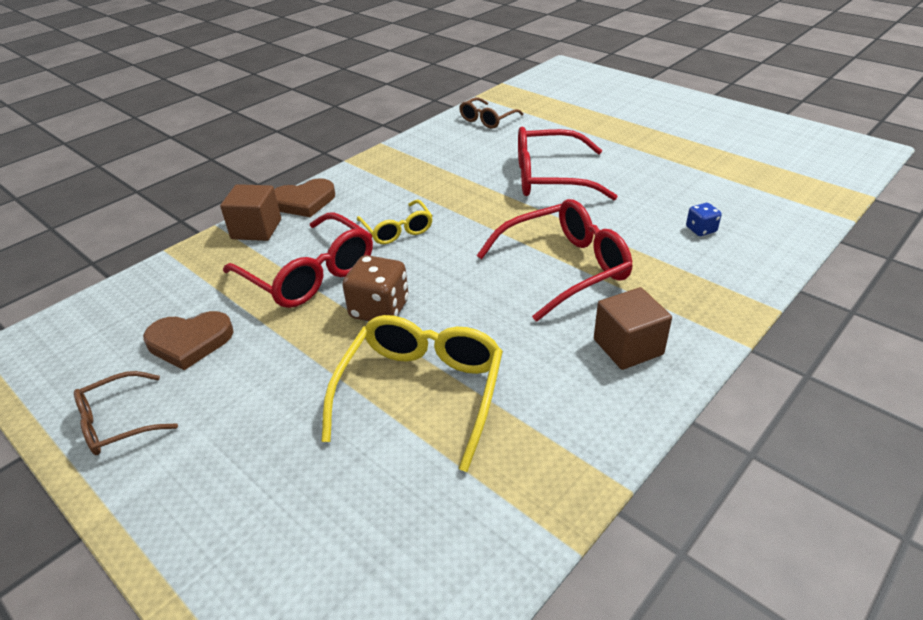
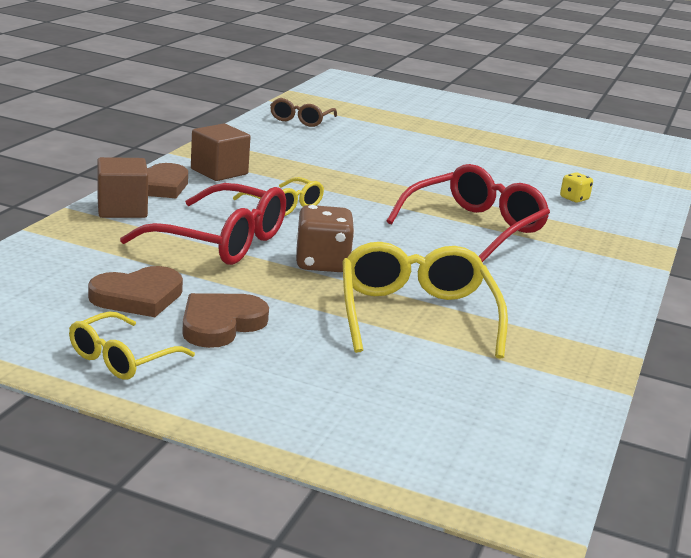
camera: 25 degrees left, 15 degrees down
(118, 423) = (121, 358): brown glasses -> yellow glasses
(232, 385) = (220, 324): none -> brown heart
(550, 178) = (406, 164): red glasses -> none
(628, 347) = (572, 275): brown cube -> brown cube (219, 172)
(701, 230) = (574, 198): blue dice -> yellow dice

